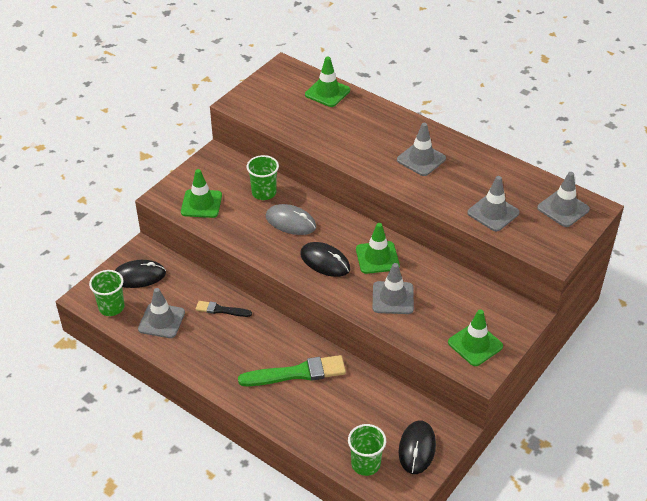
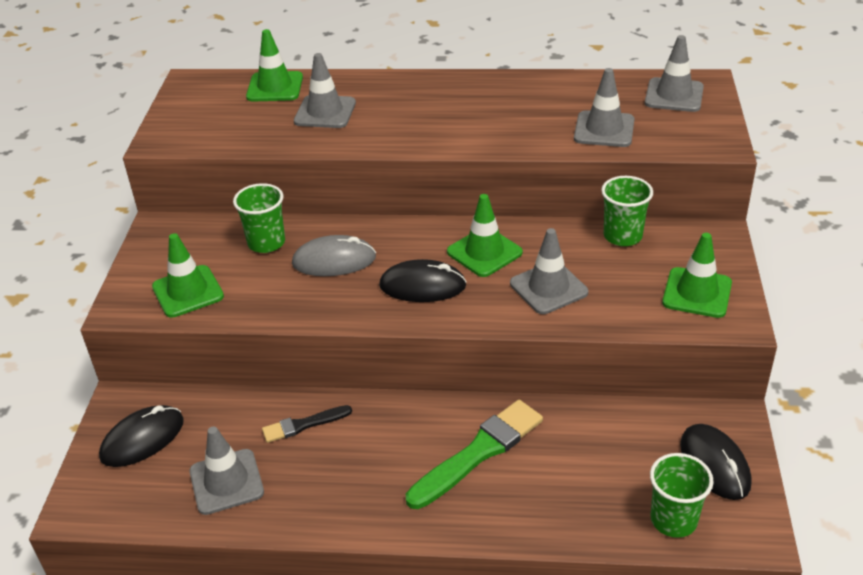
camera: 30 degrees left, 5 degrees down
(111, 307) = (132, 502): green cup -> green cup (622, 236)
(421, 159) = (462, 110): grey traffic cone -> grey traffic cone (325, 112)

